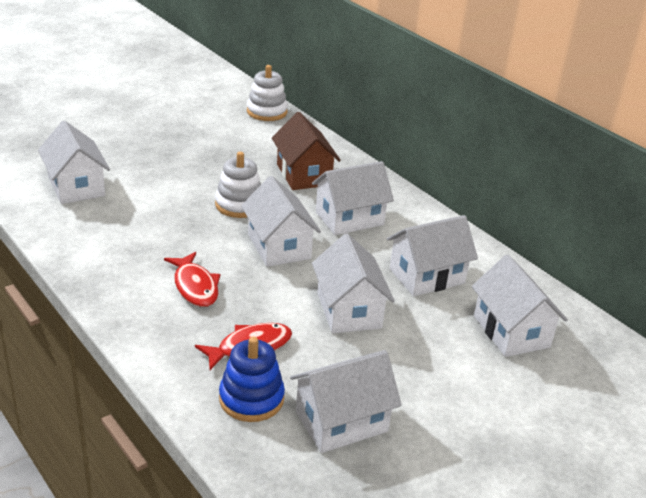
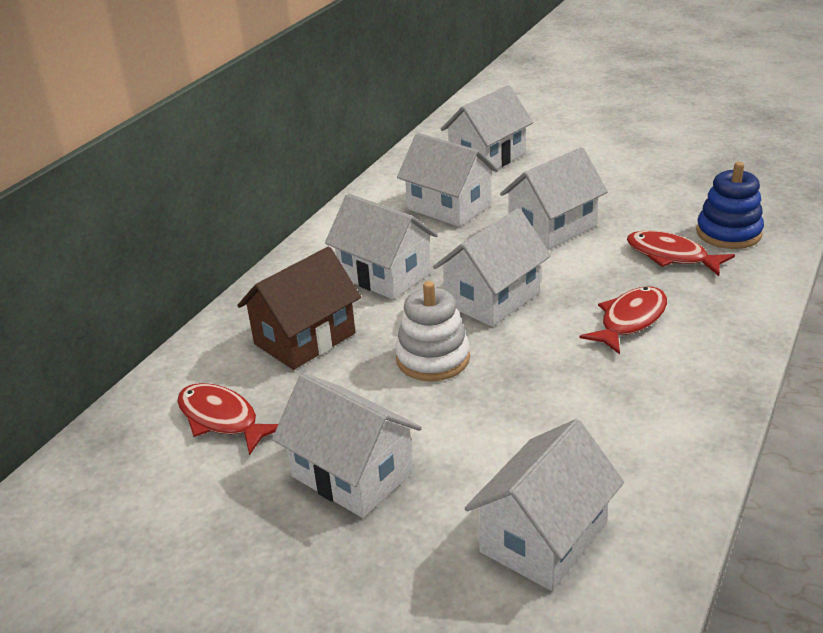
camera: 110 degrees left, 0 degrees up
(257, 139) = (222, 419): none -> red fish
(267, 112) = (108, 448): white stacking toy -> none
(341, 421) = (692, 192): white house -> white house (352, 474)

